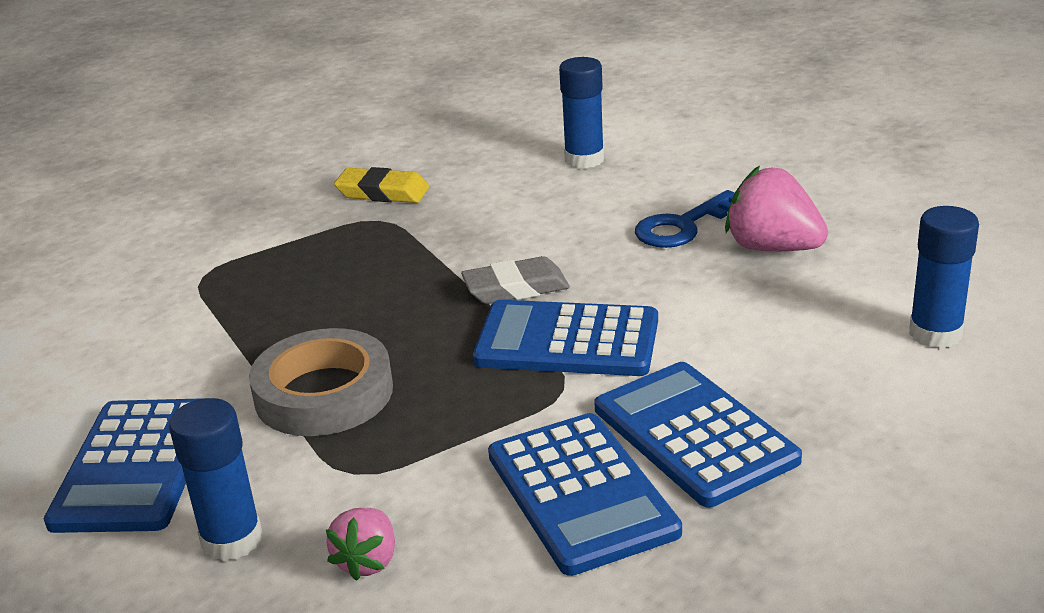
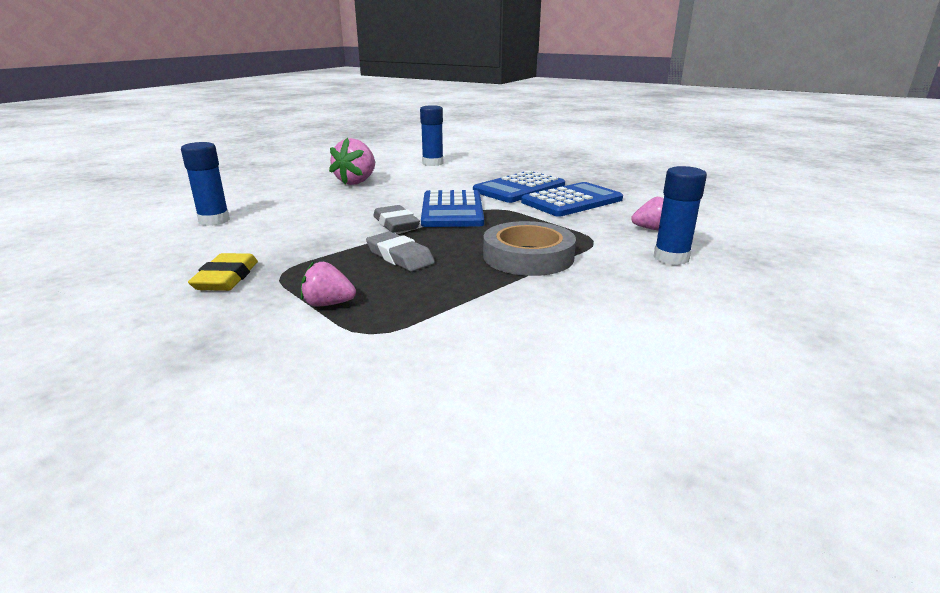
camera: 105 degrees left, 5 degrees down
(135, 466) = (642, 298): blue calculator -> none
(279, 251) = (328, 304): none -> pink strawberry
(383, 291) = (400, 257): none -> grey eraser
(683, 225) = (326, 196): blue key -> none

